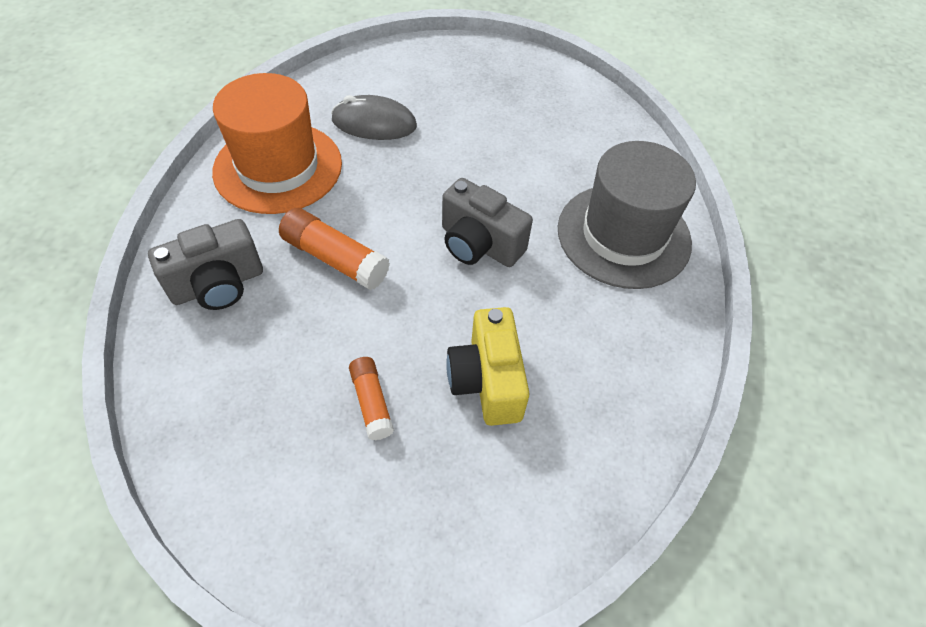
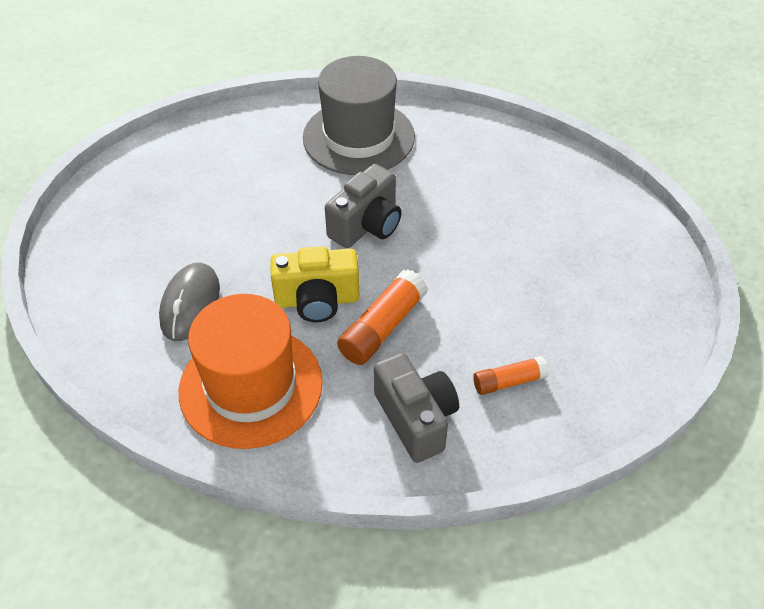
camera: 85 degrees left, 5 degrees down
(371, 402) = (532, 294): orange glue stick -> orange glue stick (508, 382)
(487, 381) = (505, 226): yellow camera -> yellow camera (317, 300)

